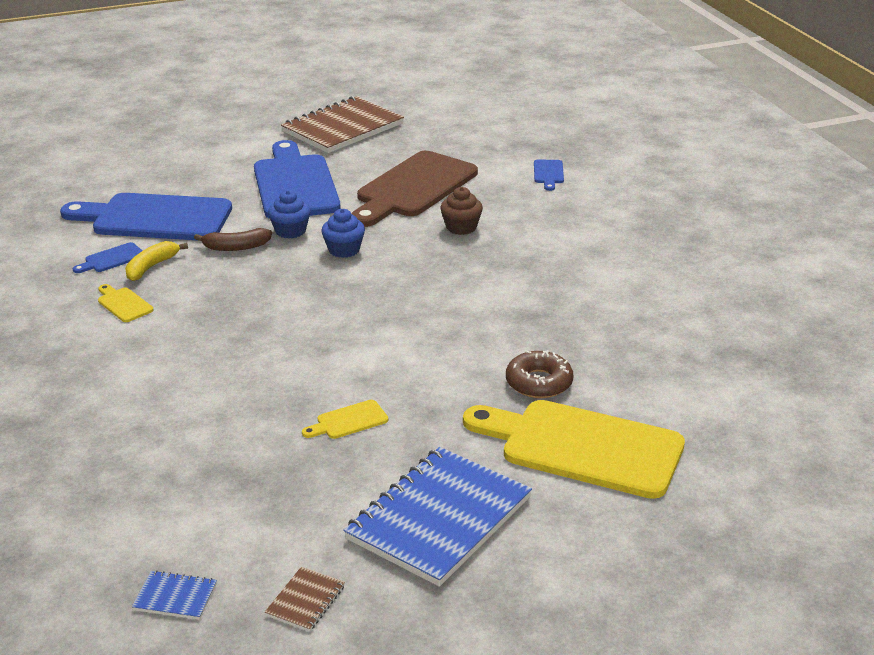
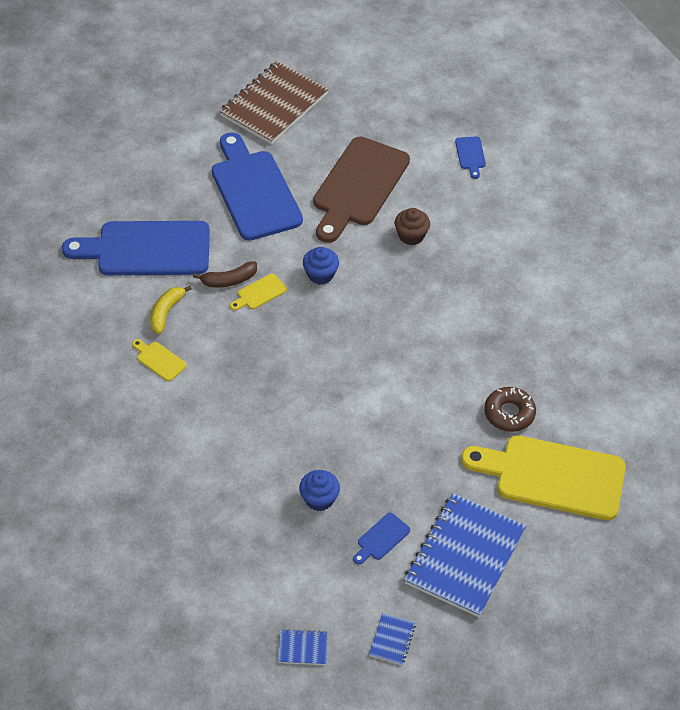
camera: 10 degrees left, 20 degrees up
(112, 259) = (129, 306): blue cutting board -> blue cutting board (381, 538)
(290, 231) = (268, 254): blue cupcake -> blue cupcake (319, 499)
(305, 601) = (392, 640): brown notebook -> blue notebook
(348, 421) = (376, 470): yellow cutting board -> yellow cutting board (259, 293)

